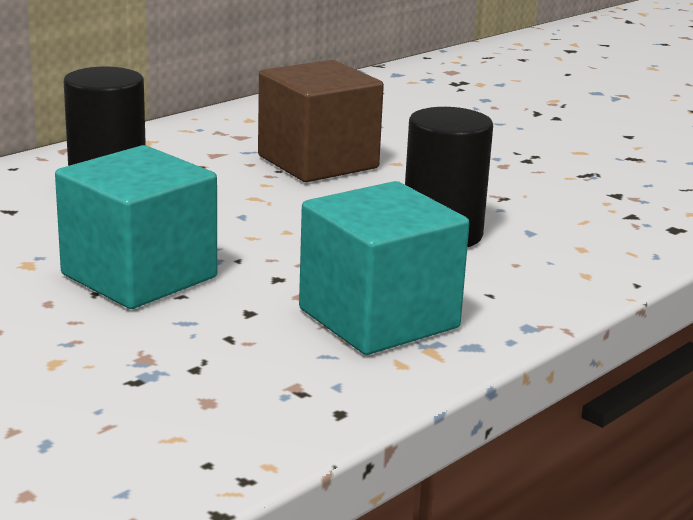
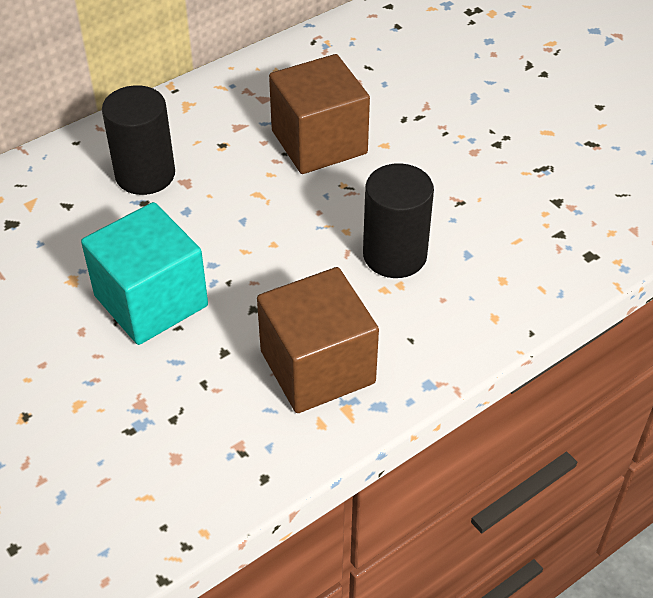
camera: 10 degrees right, 25 degrees up
(378, 318) = (317, 367): turquoise cube -> brown cube

